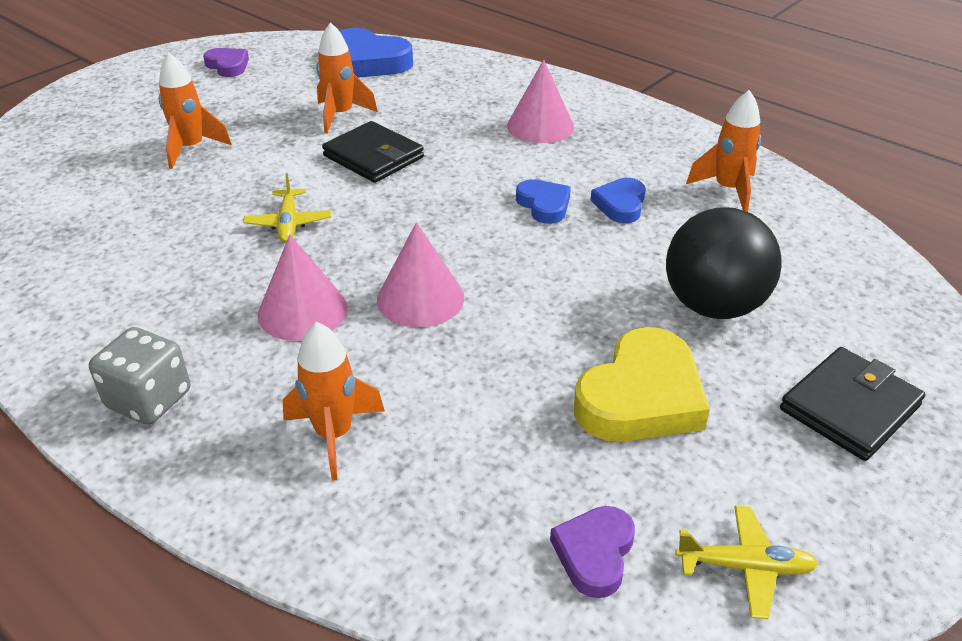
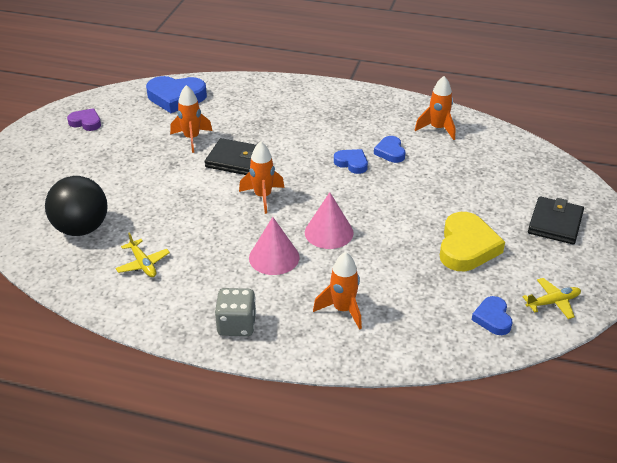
camera: 25 degrees left, 0 degrees up
(191, 149) = (119, 184): orange rocket -> orange rocket (263, 197)
(288, 223) = (222, 213): yellow plane -> yellow plane (143, 264)
(540, 126) = (314, 116): pink cone -> none
(594, 553) = (492, 318): purple heart -> blue heart
(713, 306) = (470, 193): black ball -> black ball (81, 228)

